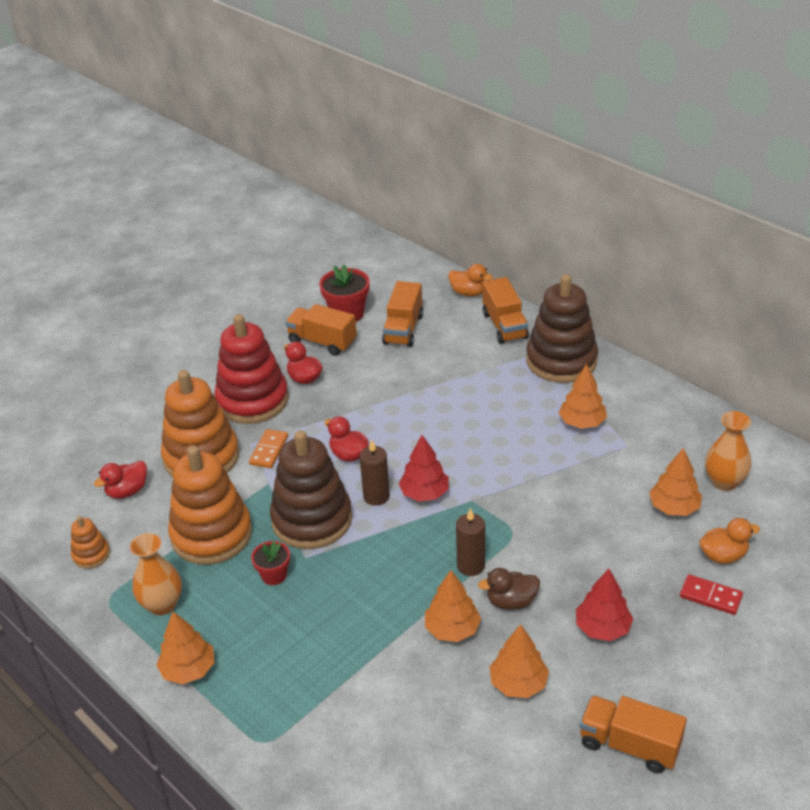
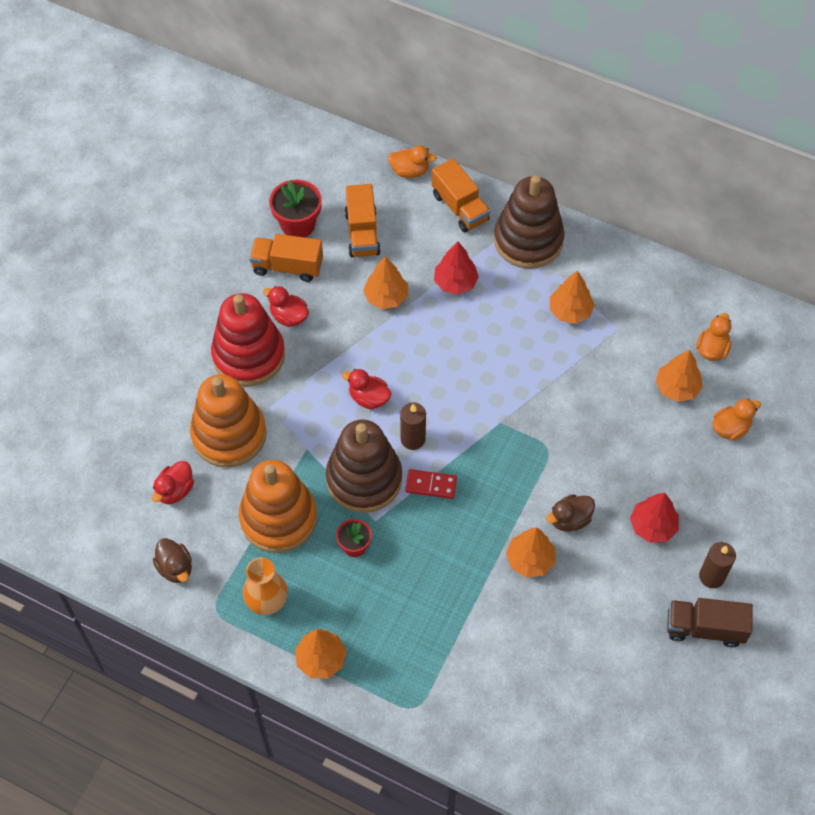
camera: 20 degrees left, 20 degrees up
(91, 555) = (175, 568): orange stacking toy -> brown duck
(269, 450) = (291, 411): orange domino -> none
(424, 493) = (455, 425): red tree -> red tree (455, 282)
(470, 565) = (523, 492): brown candle -> brown candle (711, 576)
(518, 683) = (601, 597): orange tree -> orange tree (386, 297)
(629, 745) = (704, 628): orange truck -> brown truck
(710, 596) = (730, 472): red domino -> red domino (431, 485)
(724, 482) = (712, 349): orange vase -> orange duck

